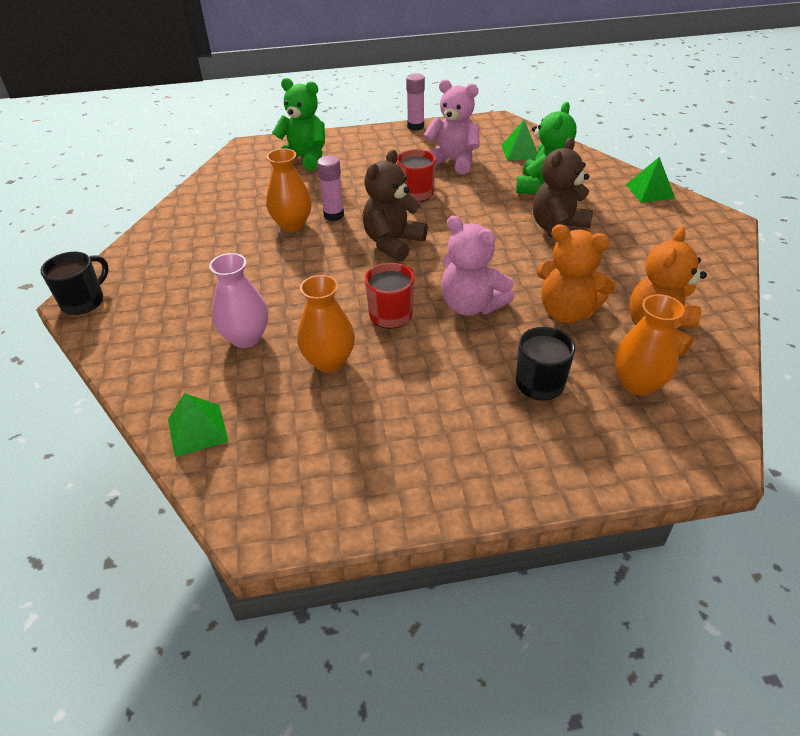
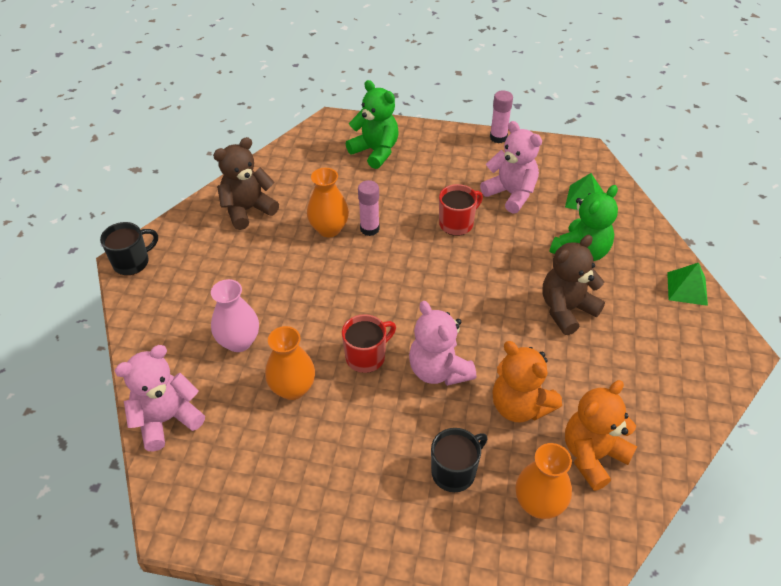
camera: 20 degrees right, 5 degrees up
(198, 430) = (167, 419): green pyramid -> pink teddy bear
(393, 243) = (406, 277): brown teddy bear -> brown teddy bear (248, 210)

